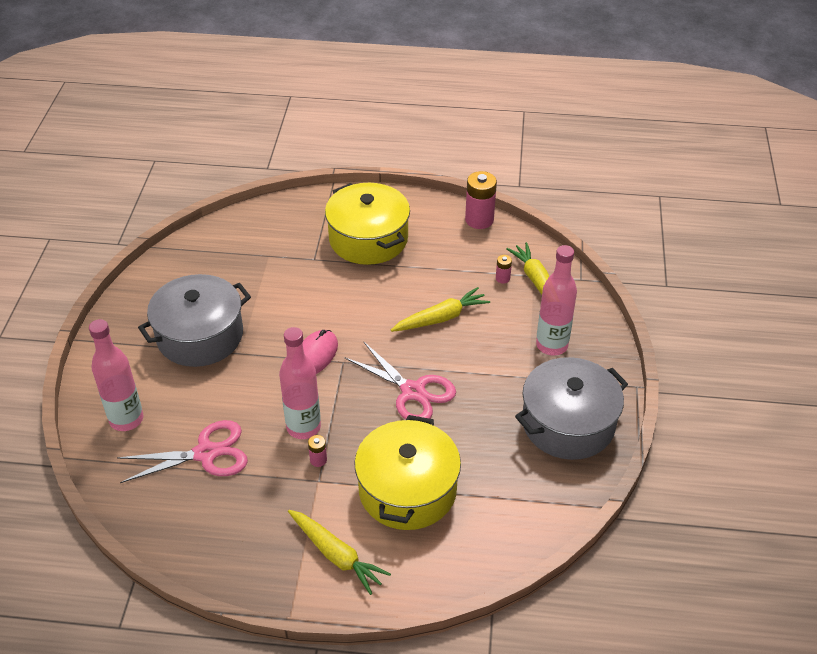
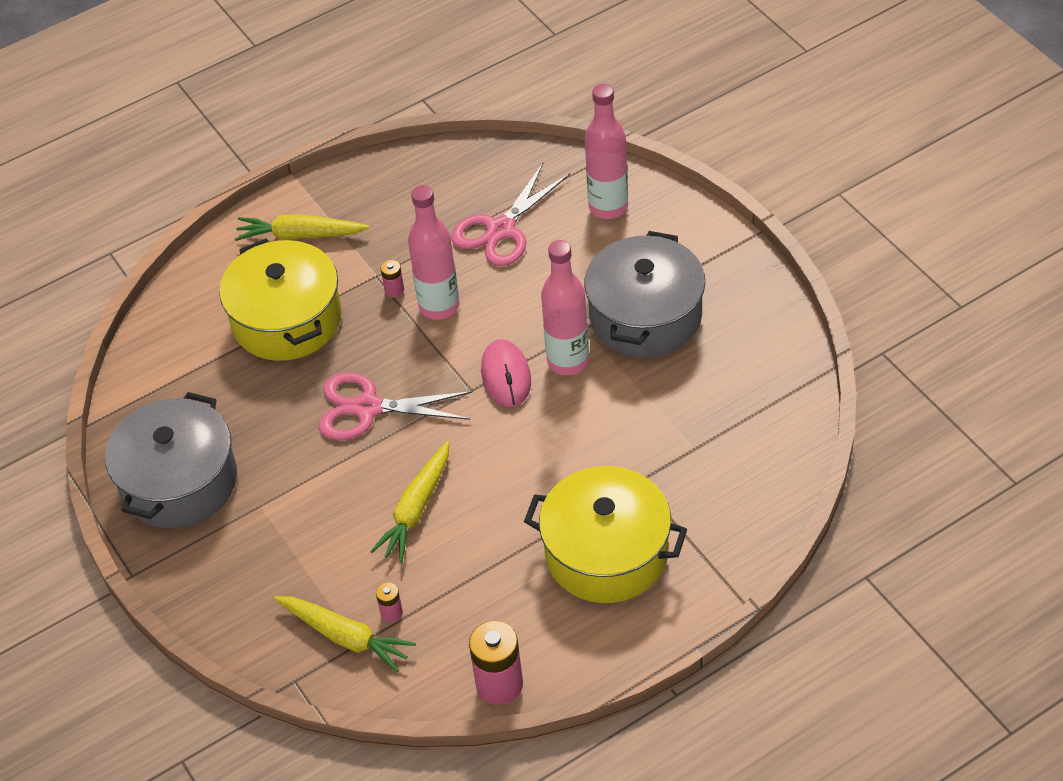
camera: 145 degrees right, 5 degrees up
(551, 345) = (262, 561): pink bottle -> pink bottle (568, 361)

